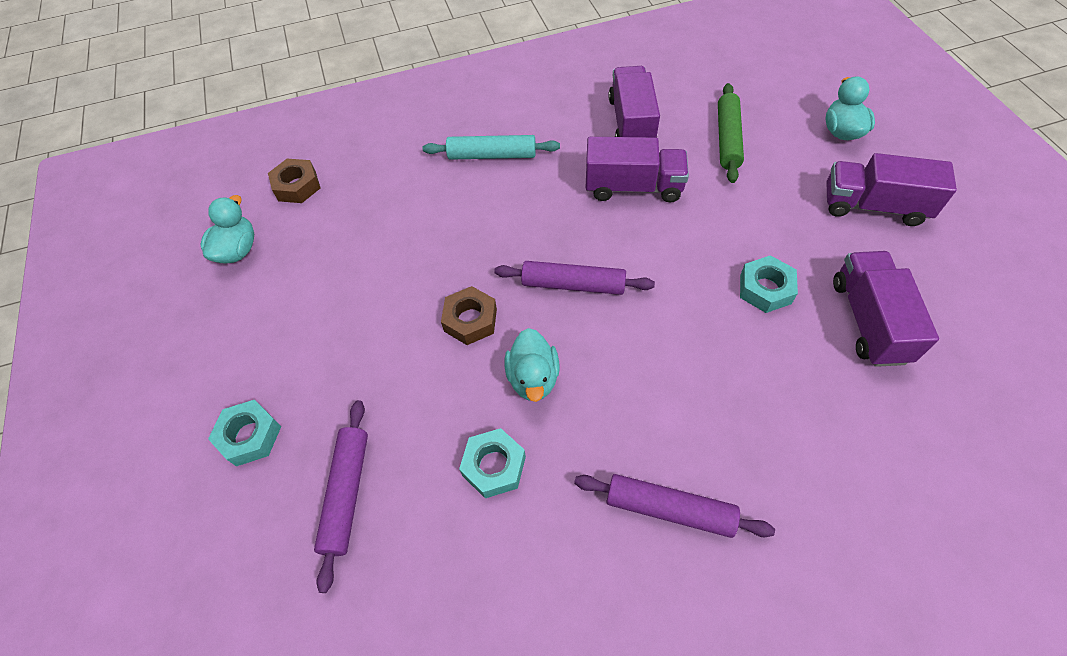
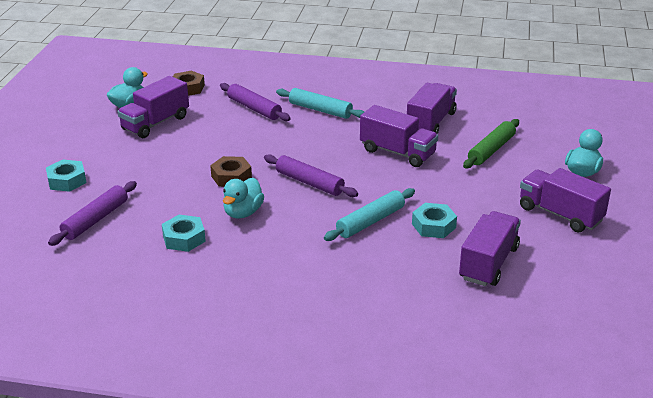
camera: 25 degrees right, 25 degrees down
(299, 267) = (155, 123): none -> purple truck
(669, 509) = (265, 291): purple rolling pin -> purple rolling pin (254, 108)
(693, 317) = (370, 221): none -> turquoise rolling pin

